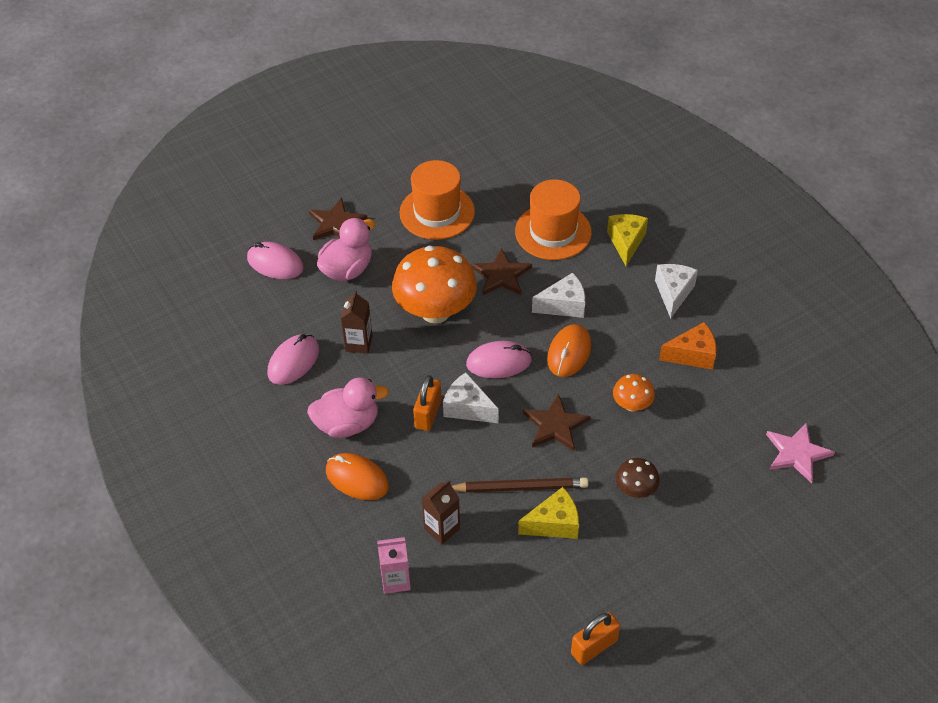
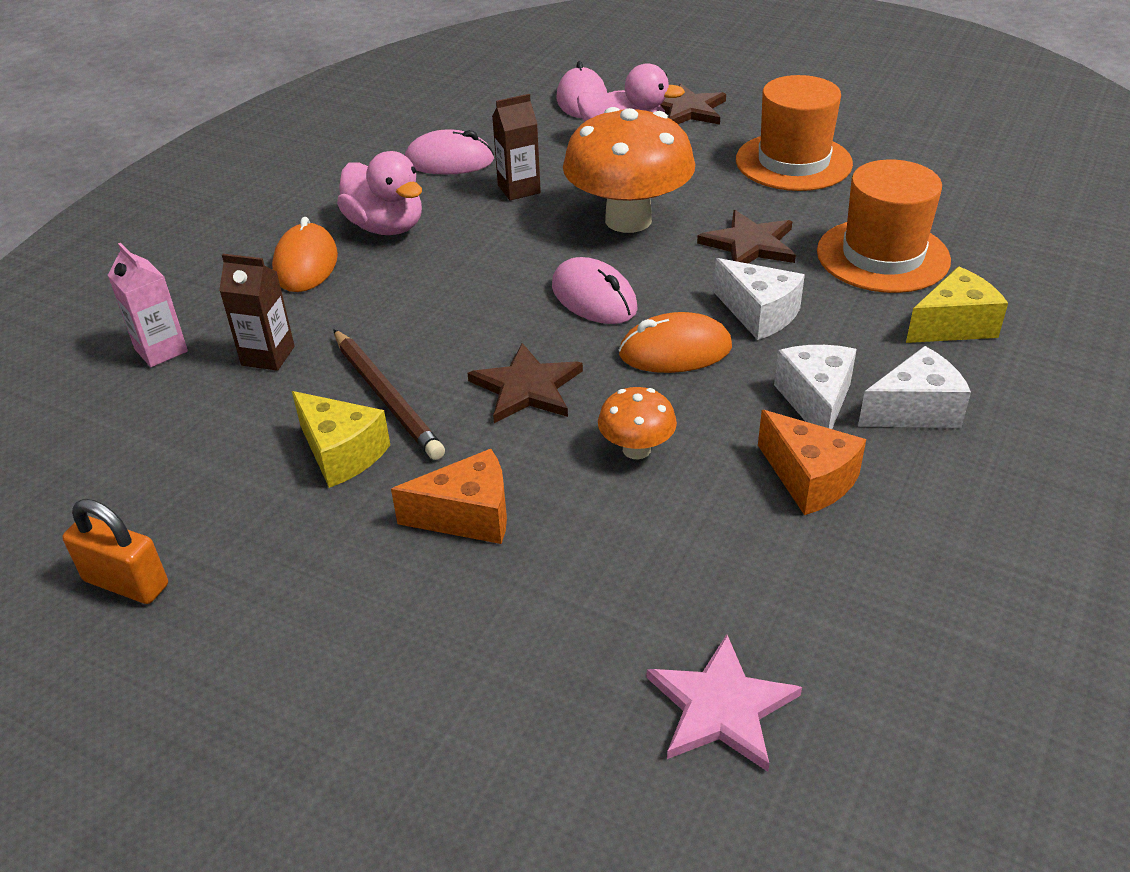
camera: 60 degrees right, 10 degrees down
(428, 414) = (452, 276): orange padlock -> none
(467, 408) = (490, 302): white cheese -> white cheese (816, 401)
(635, 490) = (468, 516): brown mushroom -> orange cheese

